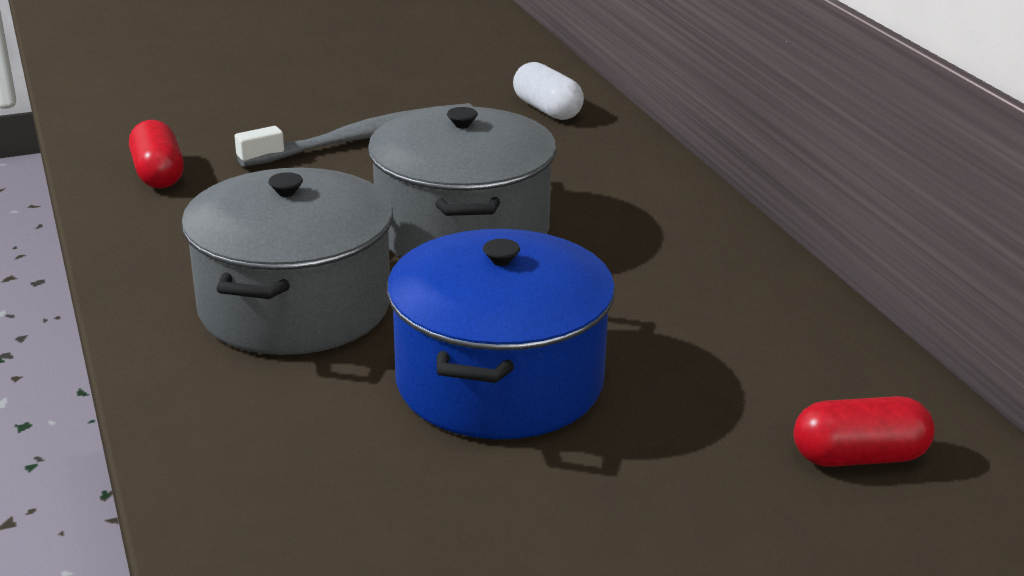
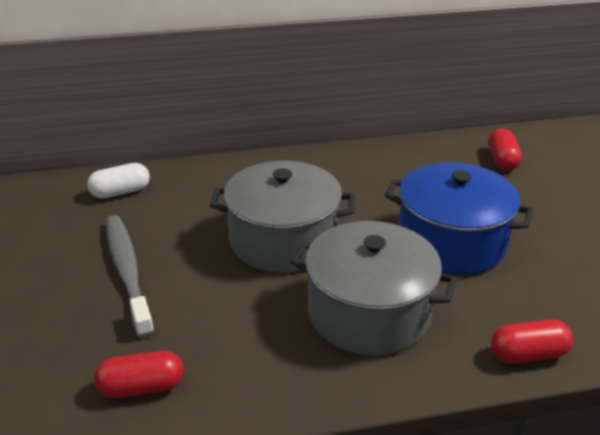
camera: 80 degrees left, 5 degrees up
(198, 449) = (528, 354): none -> red capsule

